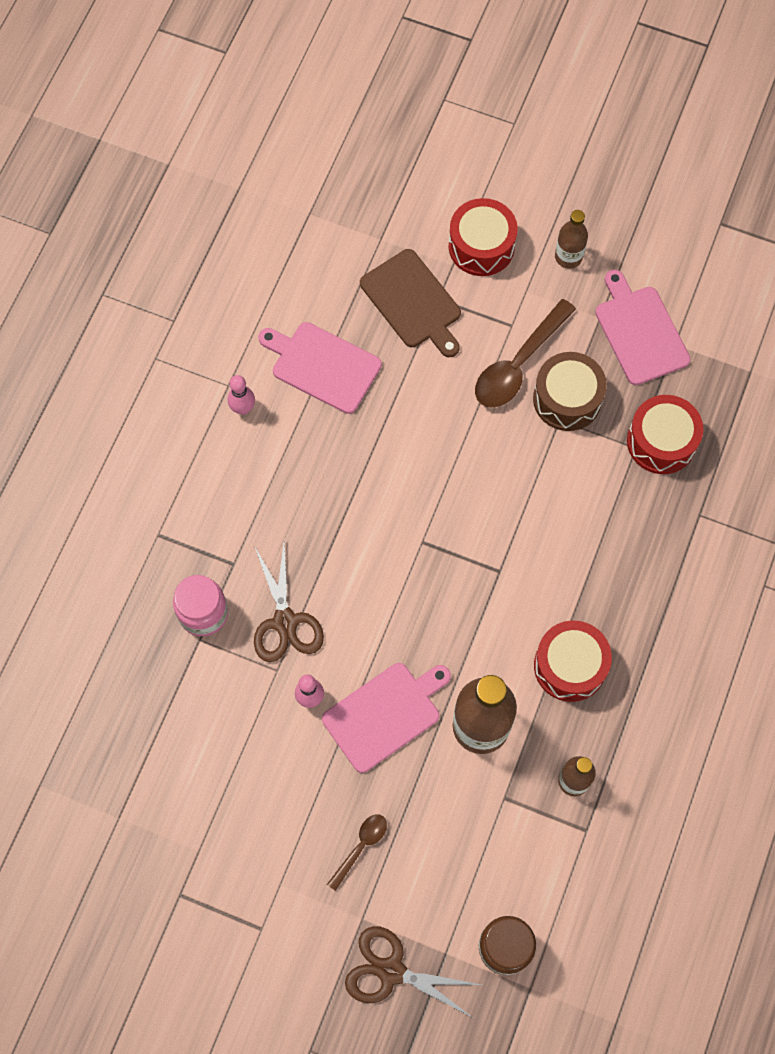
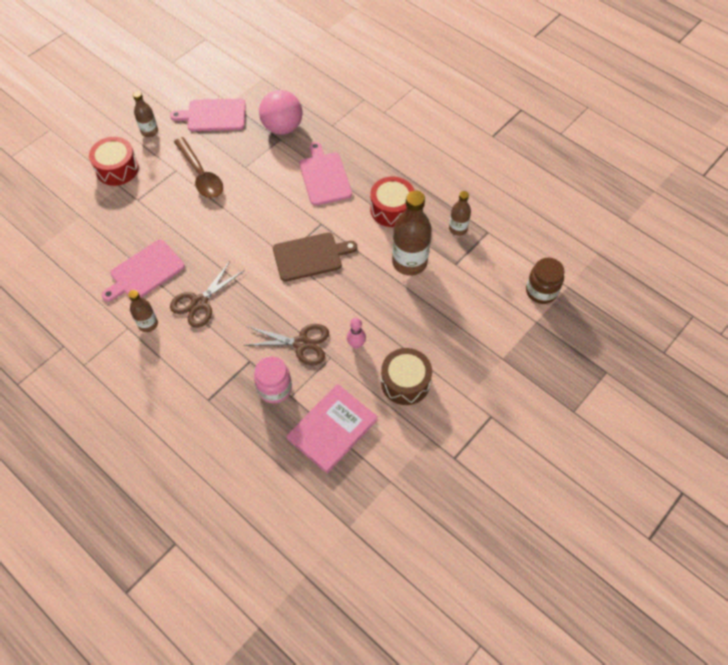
camera: 70 degrees left, 10 degrees down
(169, 713) = (332, 429): none -> pink book
(243, 408) = (148, 324): pink bowling pin -> brown bottle
(360, 847) = (458, 346): brown spoon -> none
(385, 714) = (383, 308): pink cutting board -> pink cutting board (324, 176)
(391, 971) = (538, 352): brown scissors -> brown scissors (199, 302)
(413, 302) = (131, 213): brown cutting board -> brown cutting board (310, 256)
(567, 399) = (235, 160): brown drum -> brown drum (405, 382)
(661, 441) = (282, 127): red drum -> pink ball

